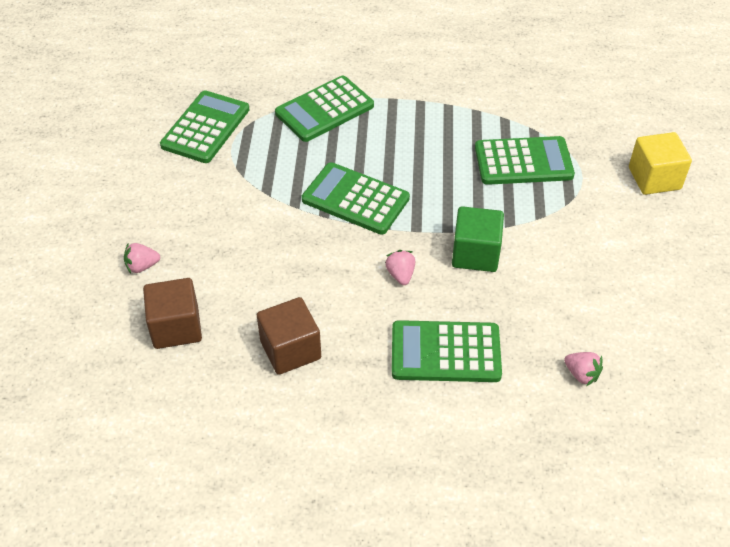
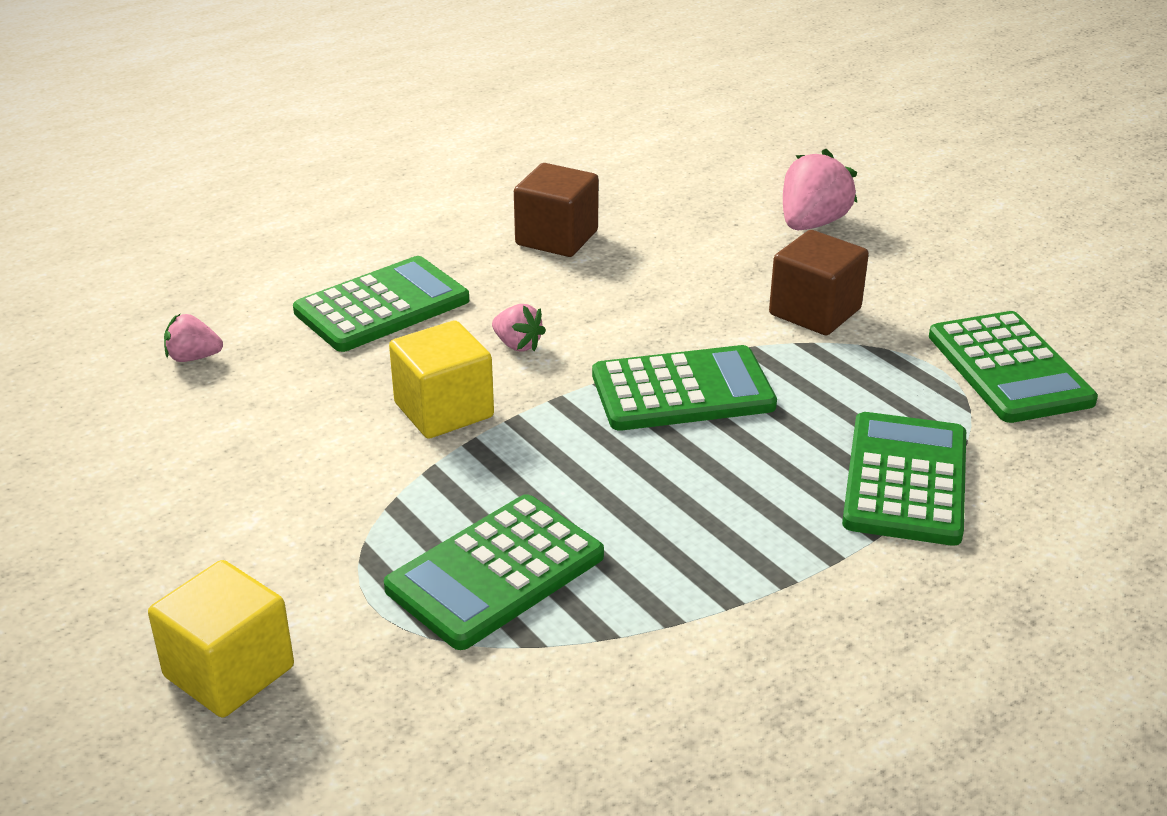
camera: 140 degrees right, 15 degrees down
(142, 266) = (812, 224): pink strawberry -> pink strawberry, size x1.76
(176, 327) = (695, 204): brown cube -> brown cube (815, 312)
(475, 254) = (444, 410): green cube -> yellow cube

